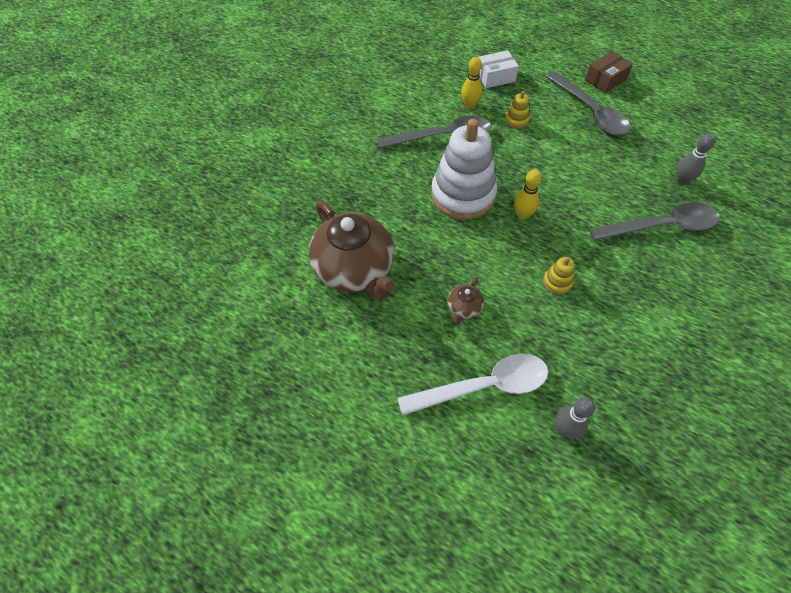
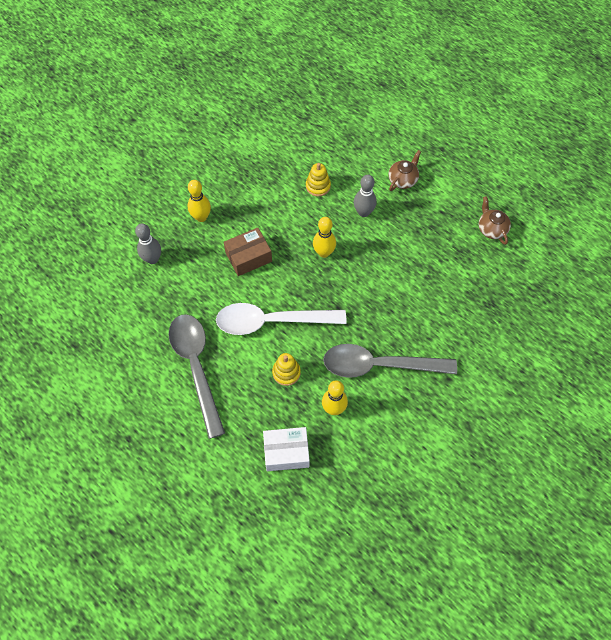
camera: 170 degrees left, 5 degrees up
(355, 269) = (491, 229): brown teapot -> brown teapot, size x0.42
(463, 195) = (375, 285): white stacking toy -> none
(484, 386) = (402, 124): white spoon -> white spoon (271, 321)
(565, 429) = (354, 91): grey bowling pin -> grey bowling pin (363, 212)
(605, 80) = (151, 416): brown box -> brown box (248, 257)
(662, 226) = (201, 217): grey spoon -> yellow bowling pin

